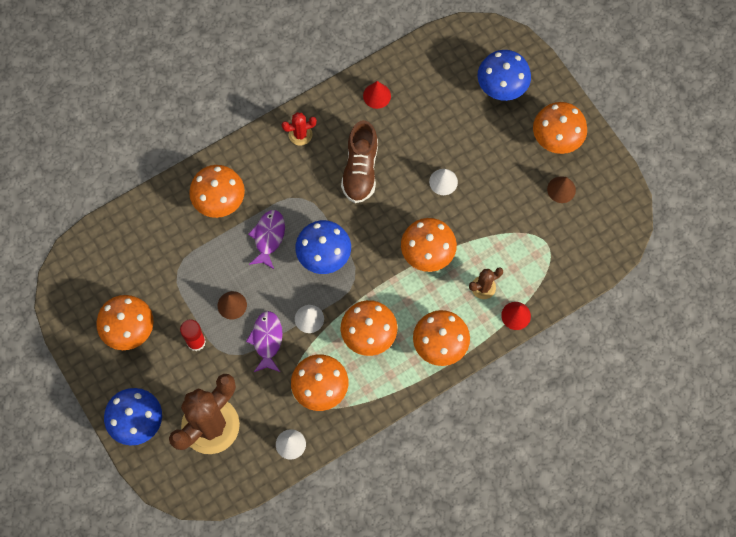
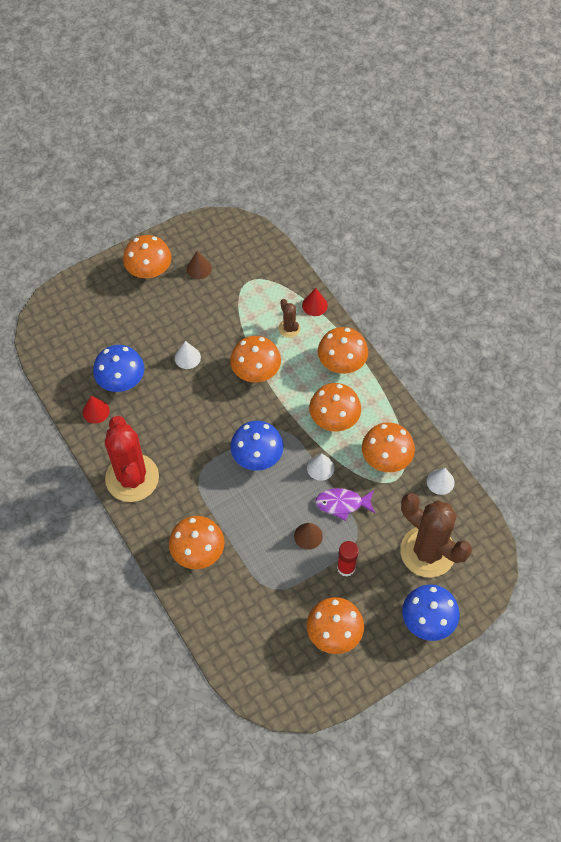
camera: 90 degrees left, 10 degrees down
(268, 237) = (239, 504): purple fish -> none
(300, 134) = (132, 478): red cactus -> red cactus, size x2.27
(360, 170) = (172, 425): brown shoe -> none
(502, 85) = (95, 310): blue mushroom -> blue mushroom (121, 380)

